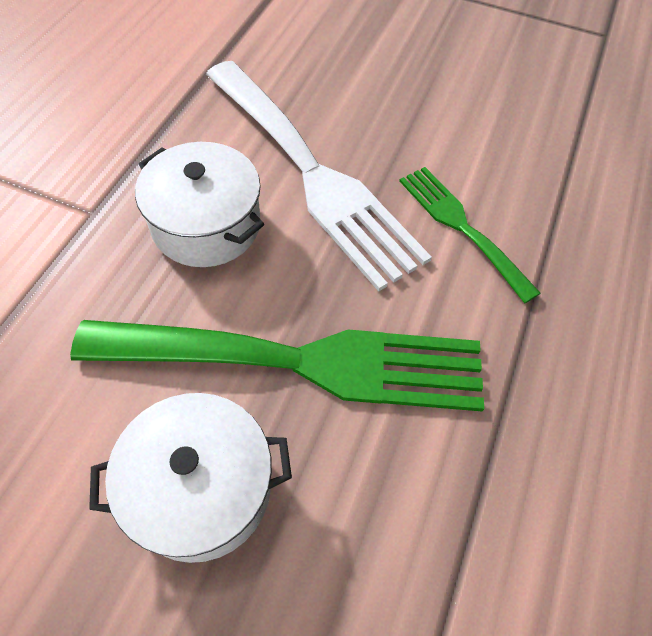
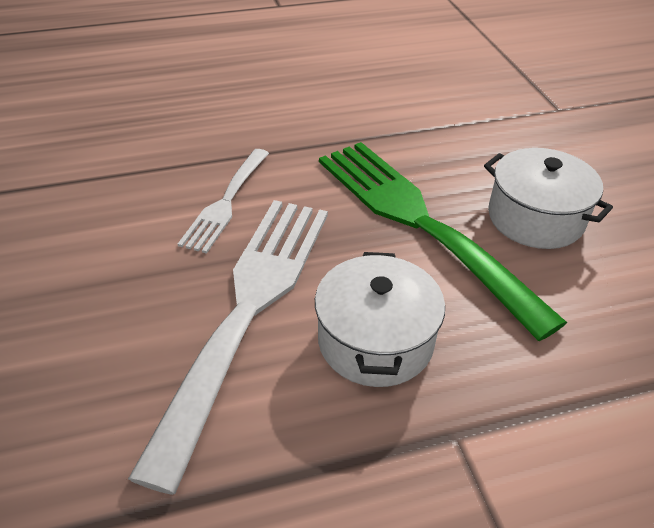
camera: 125 degrees left, 15 degrees down
(461, 227) = (226, 203): green fork -> white fork

